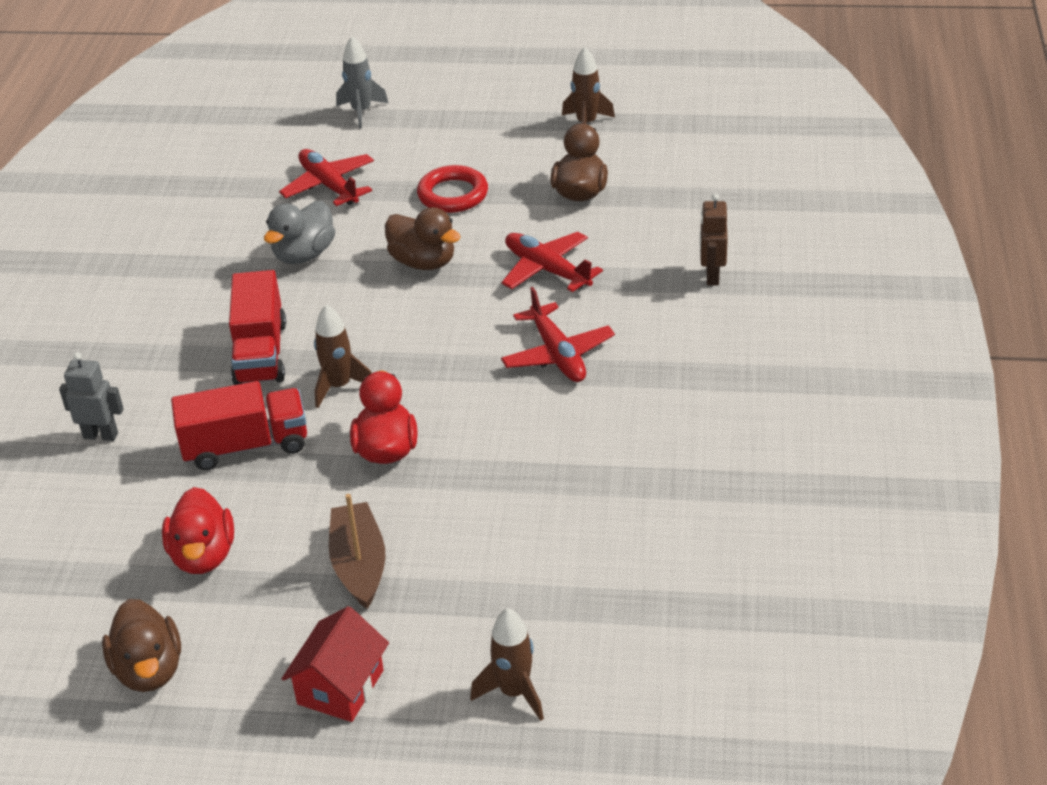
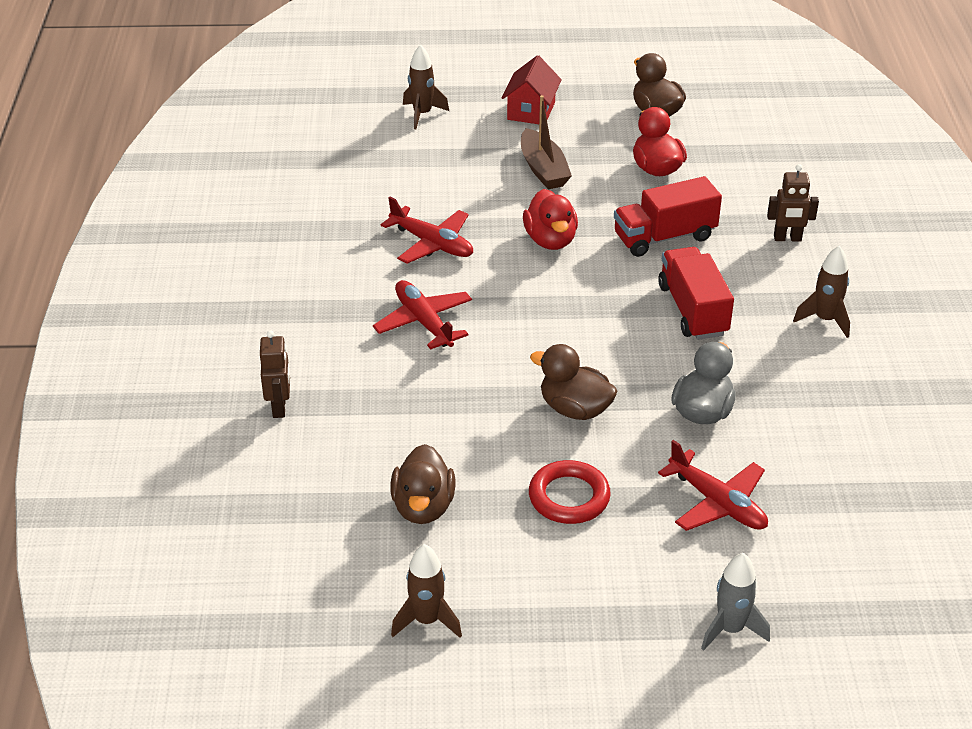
camera: 170 degrees right, 0 degrees up
(101, 435) = (787, 238): grey robot -> brown robot
(339, 386) = (609, 285): brown rocket -> brown rocket (825, 320)
(547, 270) = (446, 406): red plane -> red plane (432, 244)

